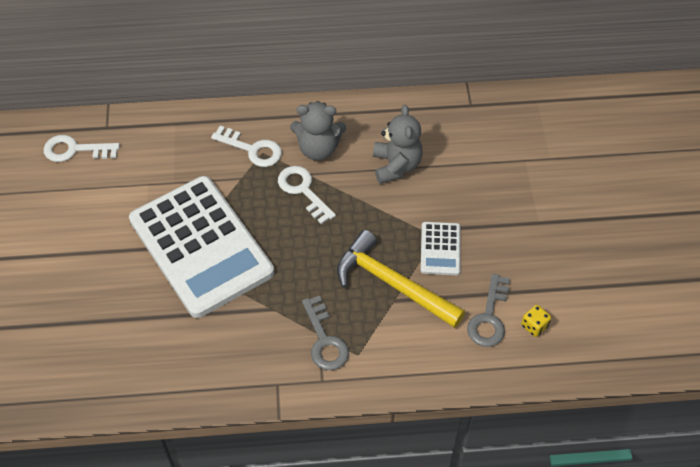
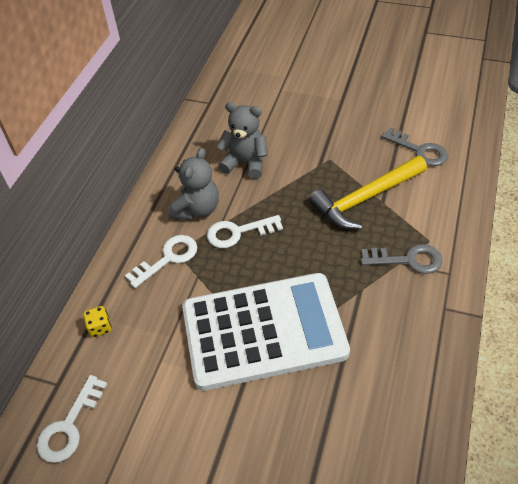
camera: 65 degrees left, 5 degrees down
(440, 249) = (343, 160): white calculator -> none
(534, 326) = (435, 128): yellow dice -> yellow dice (100, 327)

